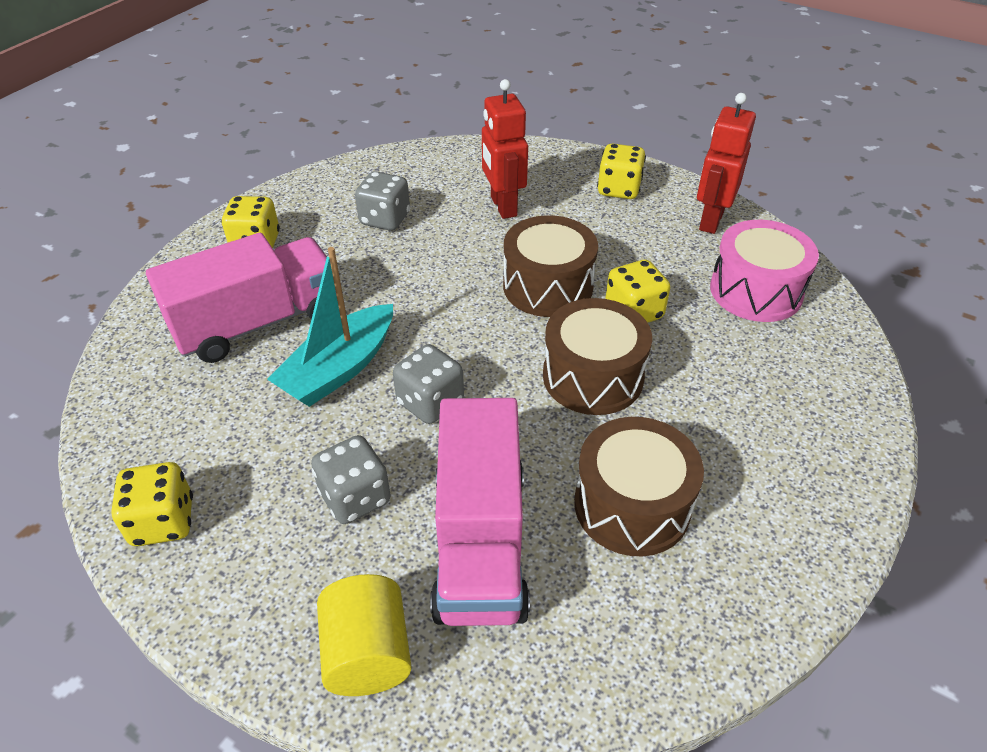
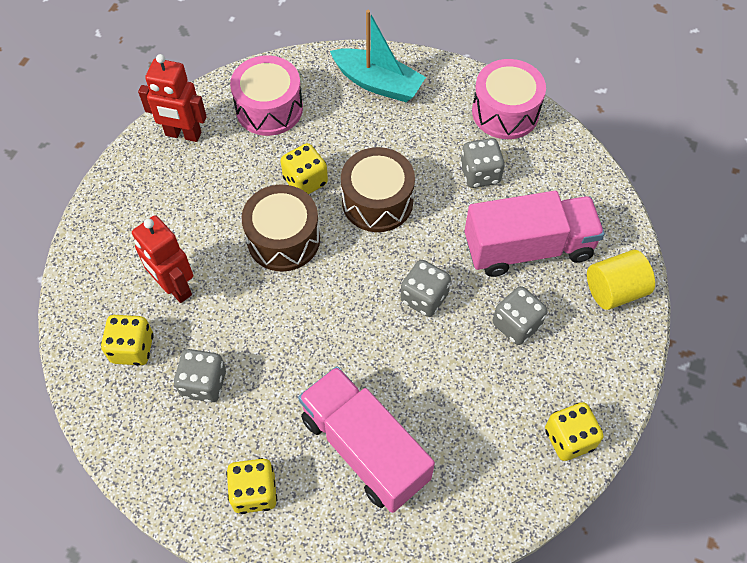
camera: 100 degrees left, 15 degrees up
(339, 369) = (404, 368): turquoise boat -> turquoise boat (378, 83)
(503, 206) = (175, 287): red robot -> red robot turned 75 degrees clockwise
(619, 189) = (141, 200): yellow dice -> yellow dice (132, 348)
(632, 505) = (480, 174): brown drum -> grey dice
(767, 570) = (505, 112): none -> pink drum

